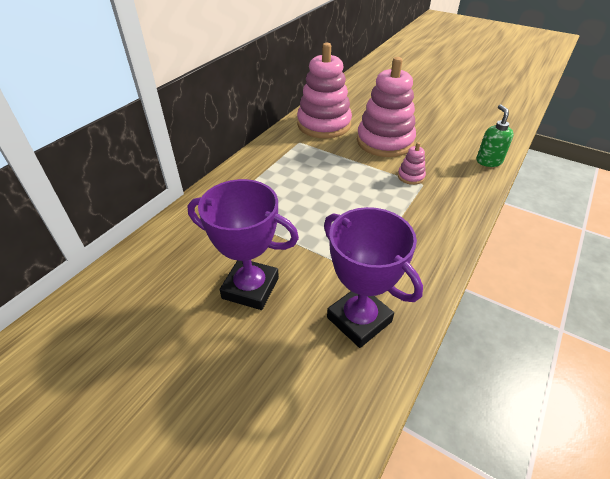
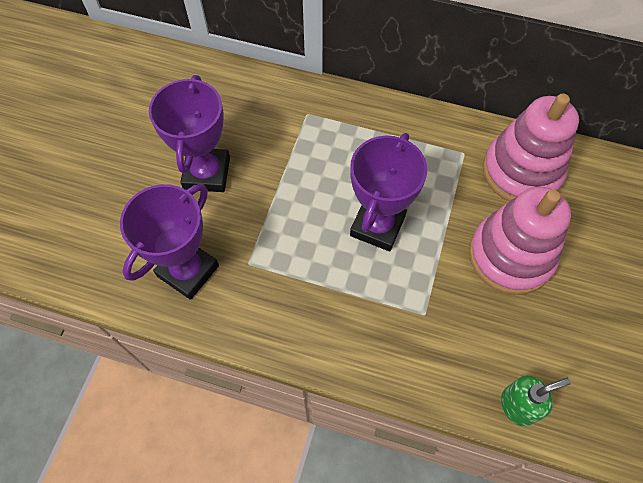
camera: 75 degrees right, 20 degrees up
(346, 191) = (377, 226): none -> purple trophy
(411, 176) = (436, 298): pink stacking toy -> none

